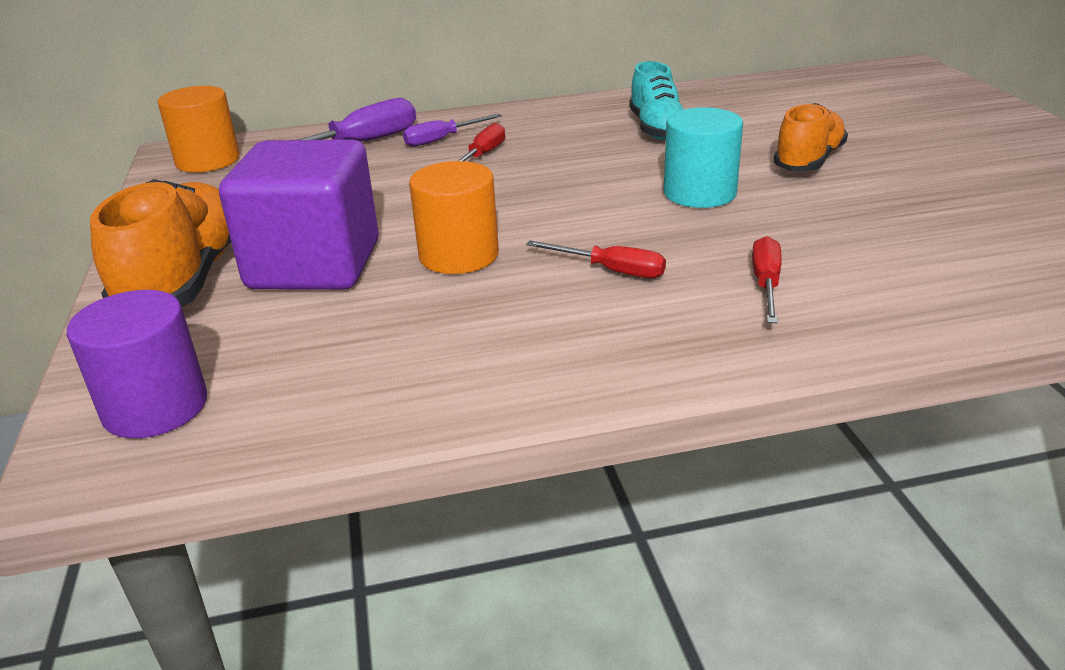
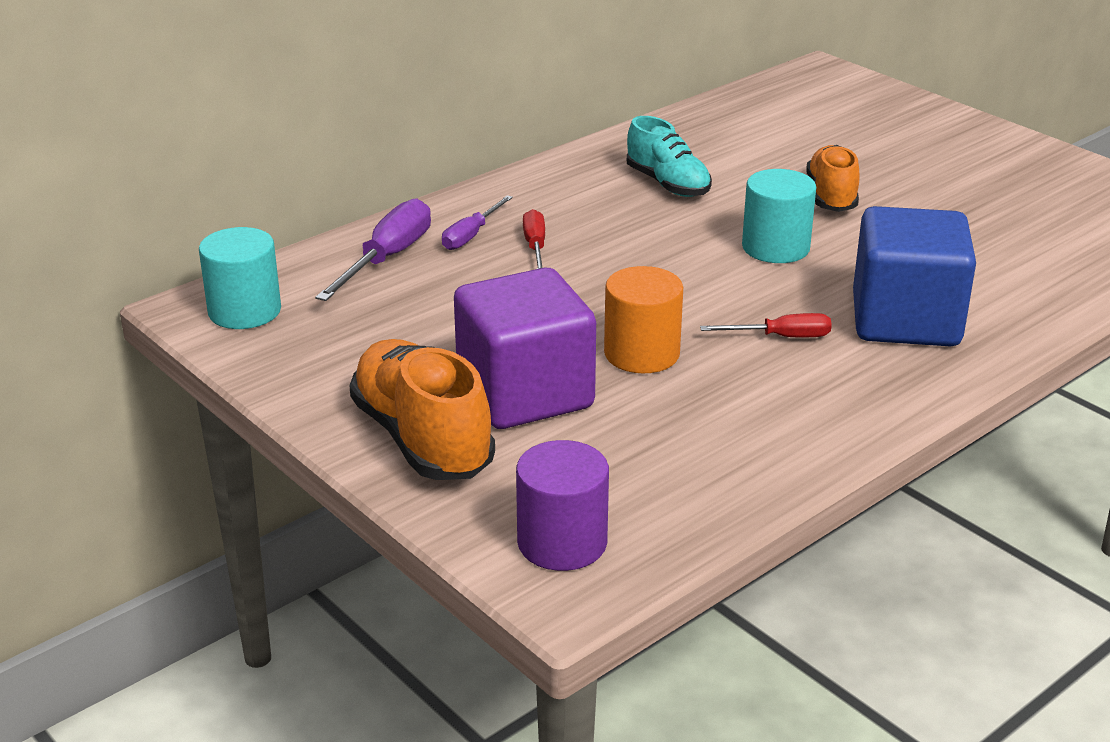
camera: 30 degrees left, 0 degrees up
(208, 160) = (244, 311): orange cylinder -> turquoise cylinder
(766, 284) = (905, 320): red screwdriver -> blue cube

